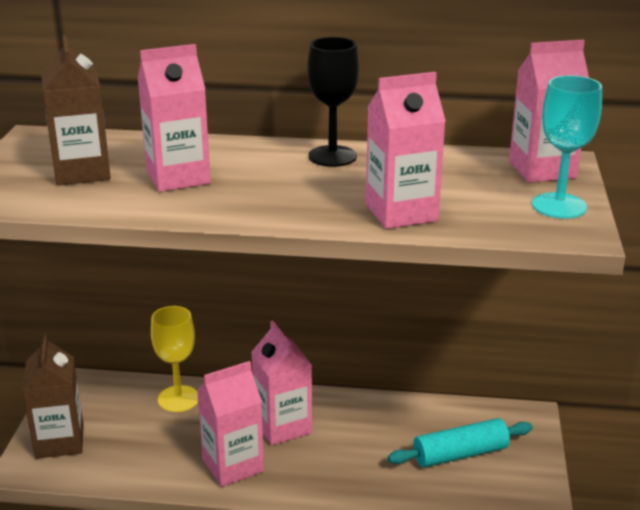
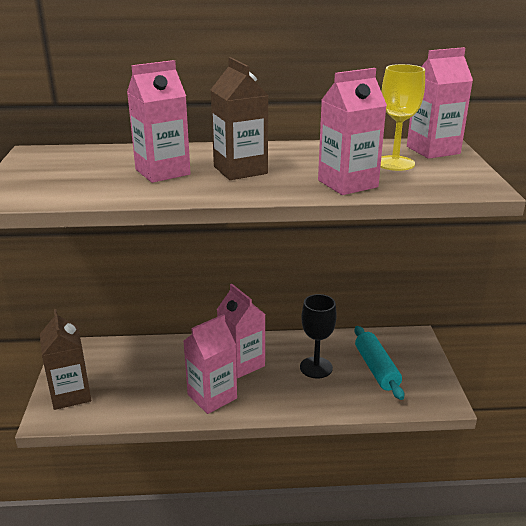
camera: 10 degrees left, 0 degrees up
(82, 172) = (82, 173): brown carton -> brown carton (240, 170)
(178, 399) = (157, 352): yellow goblet -> yellow goblet (395, 163)
(332, 156) = (276, 151): black goblet -> black goblet (316, 367)
(460, 454) = (376, 369): turquoise rolling pin -> turquoise rolling pin turned 75 degrees counterclockwise
(559, 206) = (459, 171): turquoise goblet -> none

